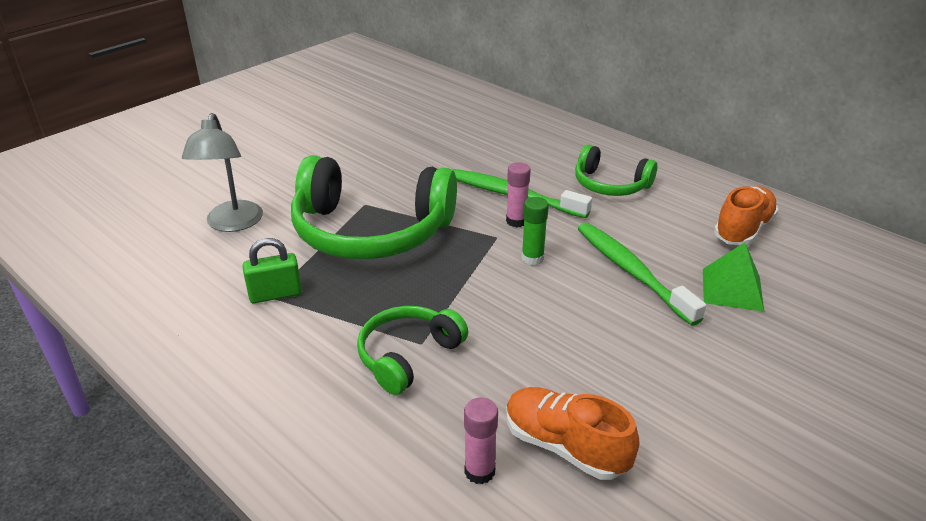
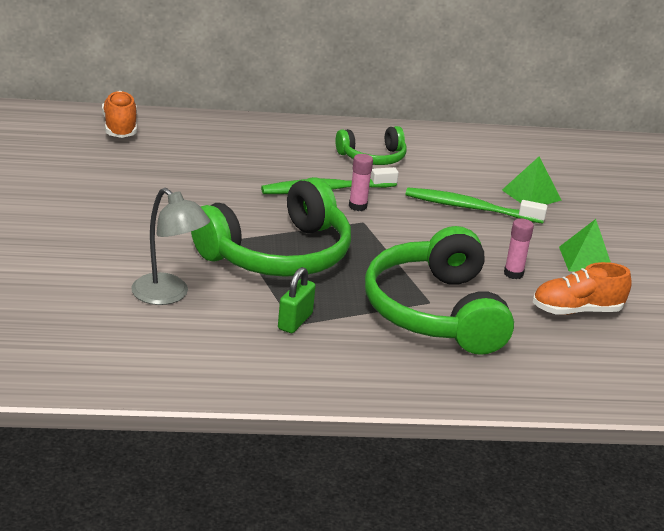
camera: 50 degrees left, 5 degrees down
(408, 356) = (436, 312): green headphones -> green headphones, size x1.88
(479, 471) = (560, 342): pink glue stick -> pink glue stick (513, 273)
(532, 258) = (406, 225): green glue stick -> none
(682, 393) = (586, 259): none -> green pyramid
(743, 230) = (487, 157): orange shoe -> orange shoe (120, 128)

